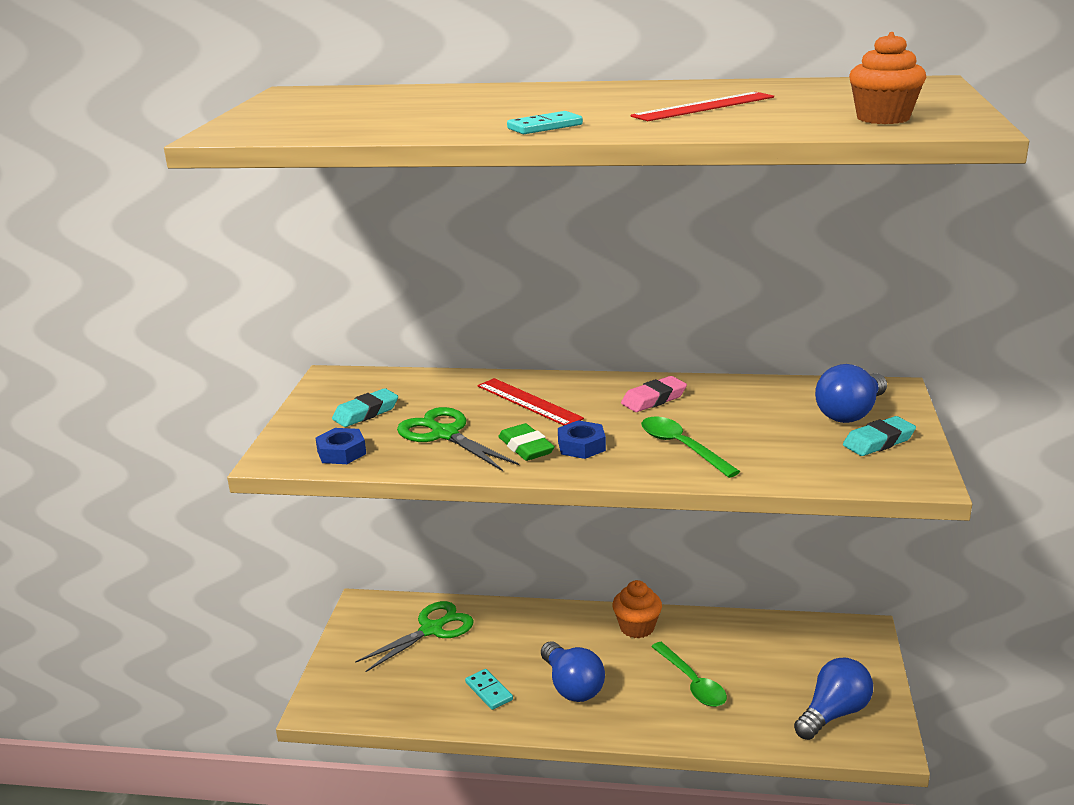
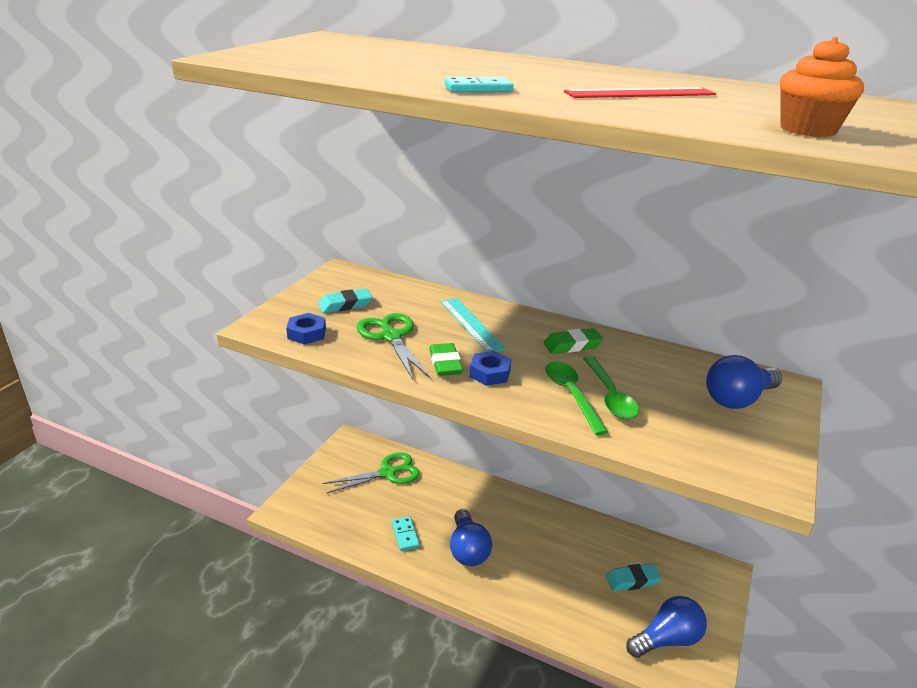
camera: 15 degrees right, 5 degrees up
(528, 402) = (471, 324): red ruler -> turquoise ruler
(637, 627) = (538, 515): orange cupcake -> none
(653, 399) = (572, 345): pink eraser -> green eraser
(692, 683) = (561, 575): green spoon -> green spoon (610, 396)
(878, 442) = (750, 434): turquoise eraser -> turquoise eraser (632, 580)

